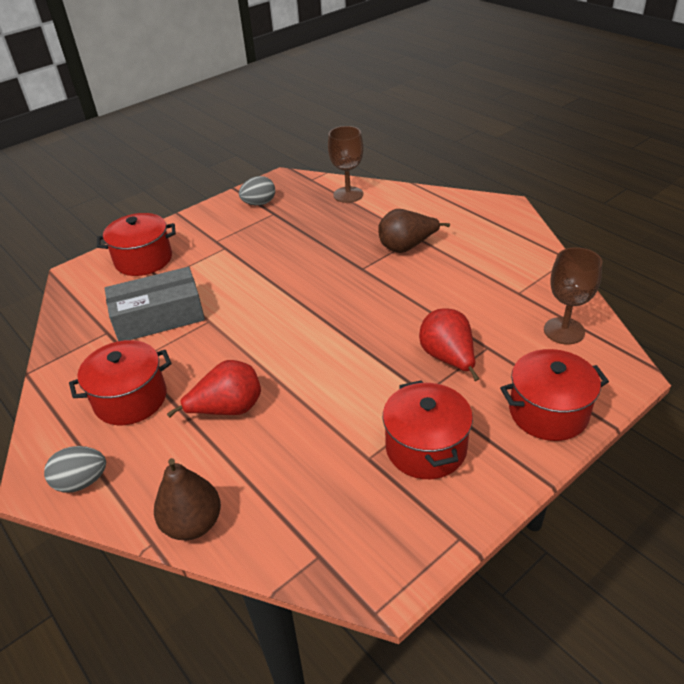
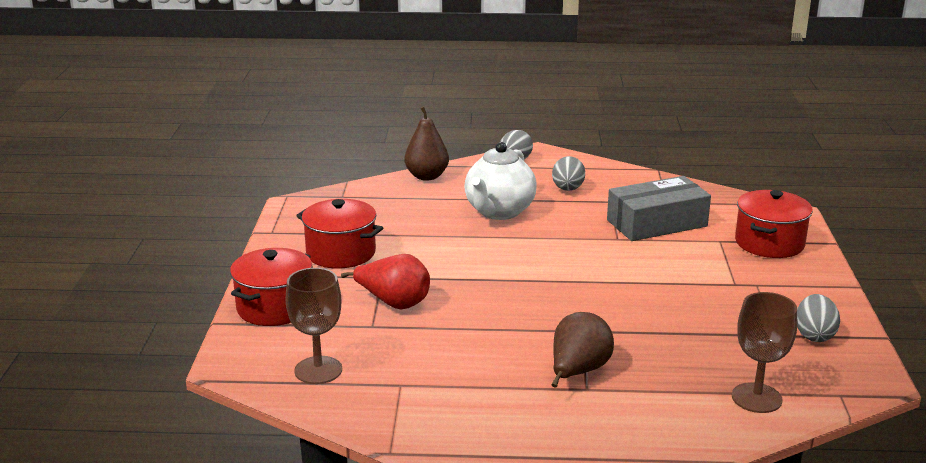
camera: 130 degrees right, 15 degrees down
(130, 399) = (567, 189): red pot -> grey egg
(159, 317) = (656, 223): grey box -> grey box turned 45 degrees clockwise
(228, 409) = (499, 212): red pear -> white teapot

